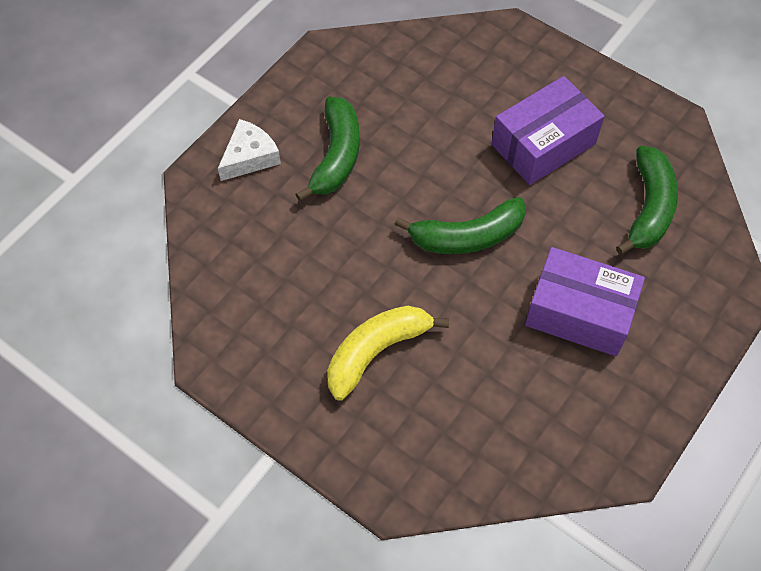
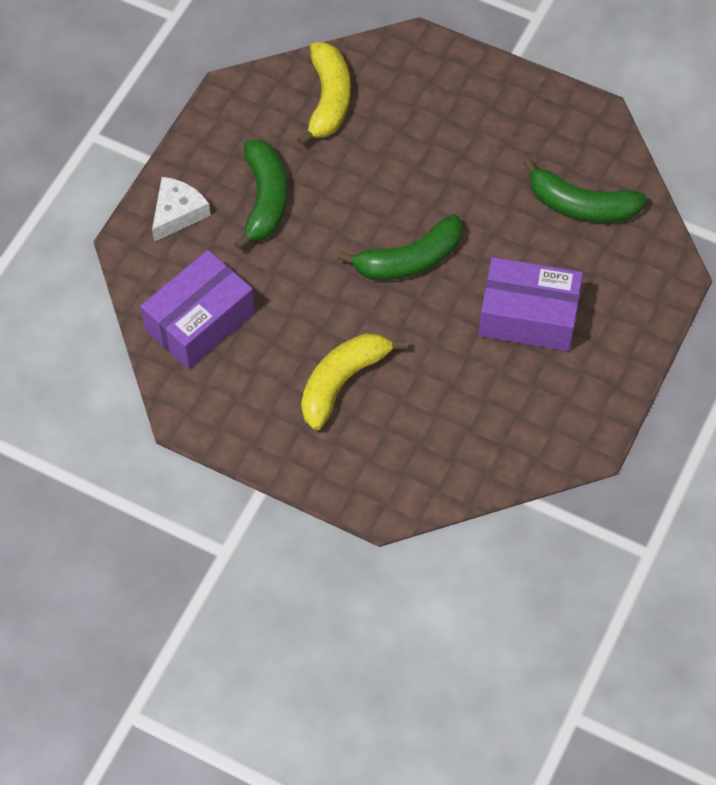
camera: 10 degrees left, 0 degrees up
(416, 71) = (328, 100): none -> yellow banana
(543, 144) = (469, 157): purple box -> purple box (200, 322)
(649, 208) = (581, 206): green banana -> green banana turned 105 degrees clockwise

